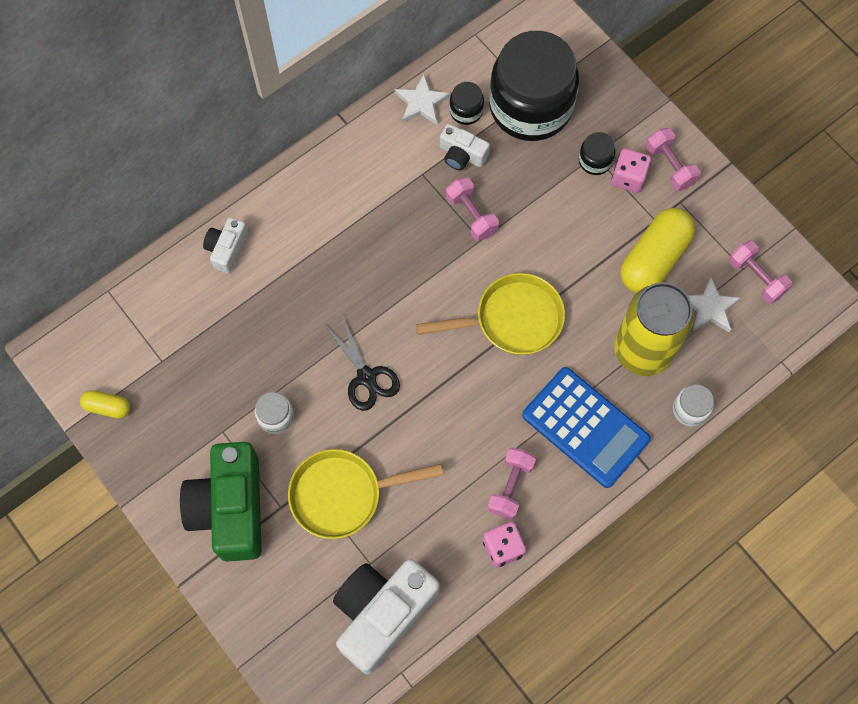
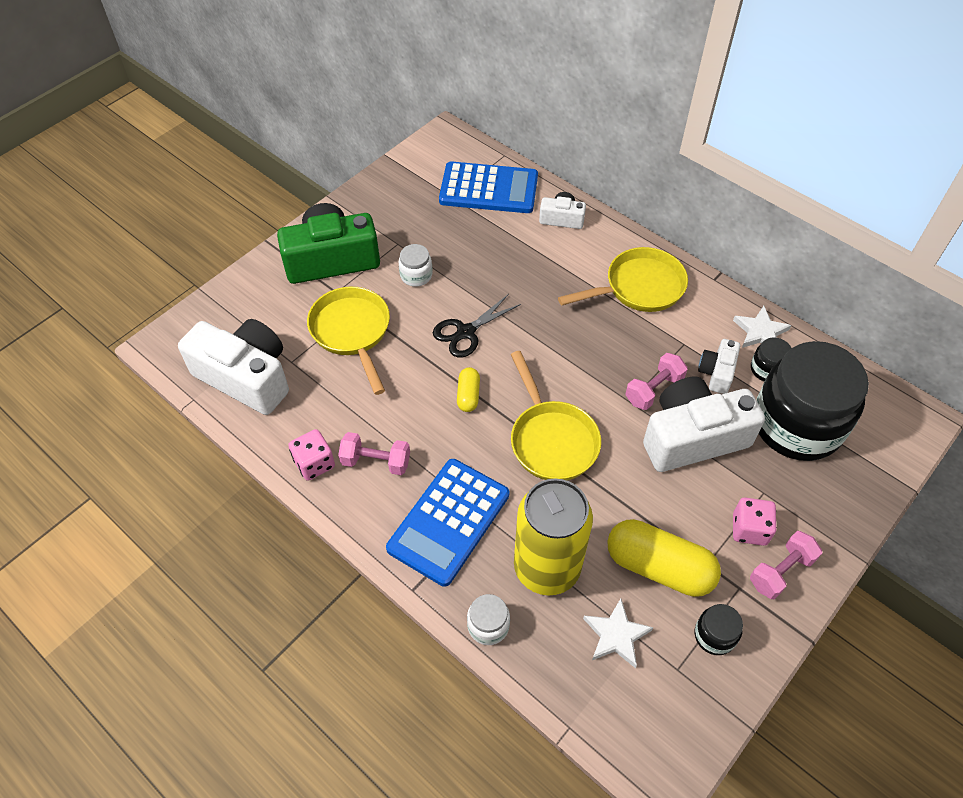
camera: 80 degrees right, 15 degrees down
(107, 407) = (406, 172): yellow capsule -> yellow capsule (468, 395)
(160, 318) = (488, 189): none -> blue calculator
(342, 196) = (639, 287): none -> yellow pan
(530, 196) = (692, 437): none -> white camera
(595, 161) = (757, 493): black jar -> black jar (714, 635)
(756, 278) = (670, 686): pink dumbbell -> none

